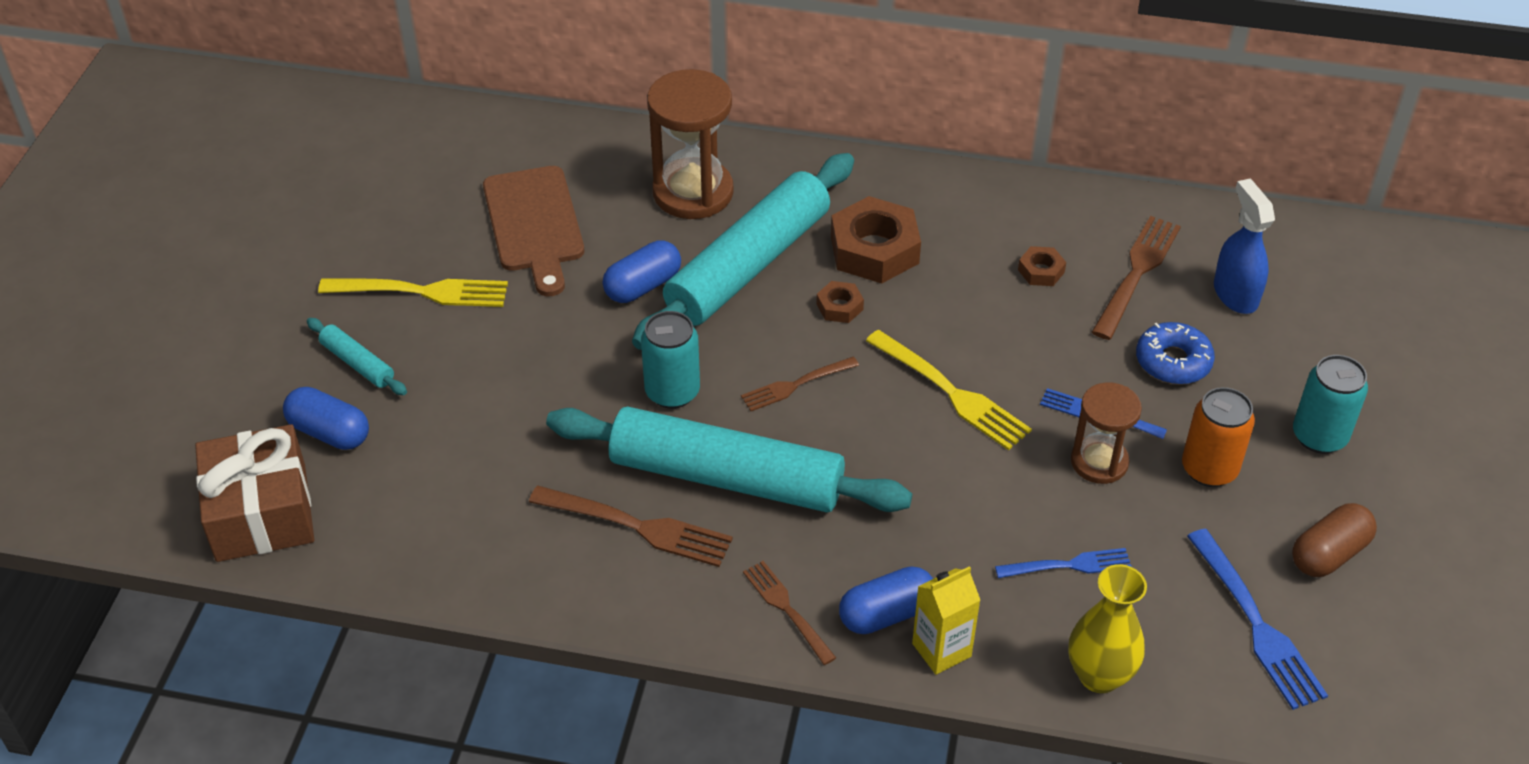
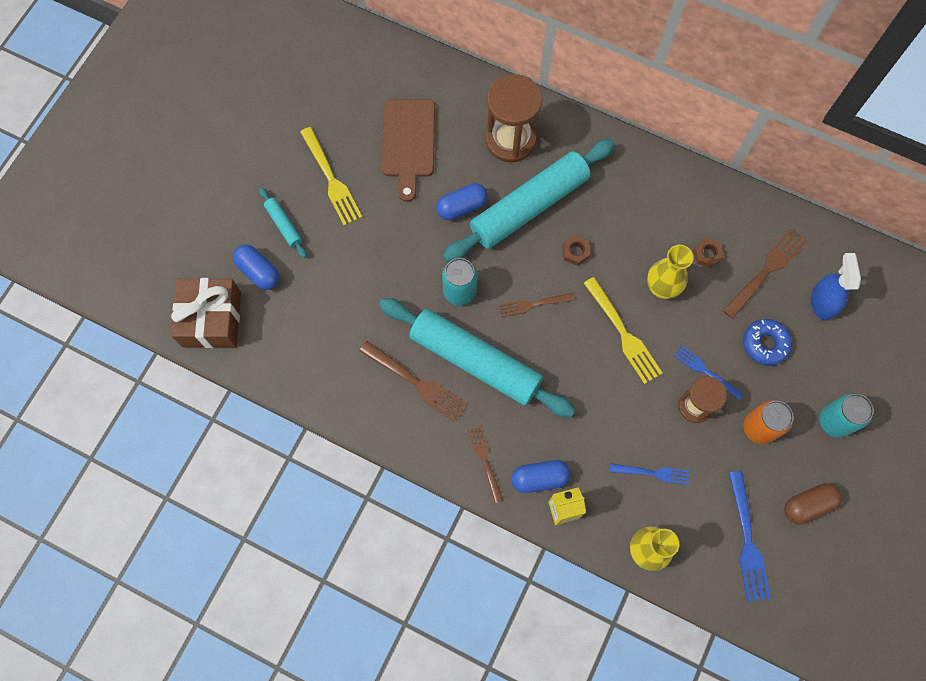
camera: 15 degrees right, 25 degrees up
(422, 292) = (331, 180): yellow fork -> yellow fork turned 45 degrees clockwise
(874, 250) = (609, 213): brown nut -> none
(988, 324) = (661, 287): none -> yellow vase

